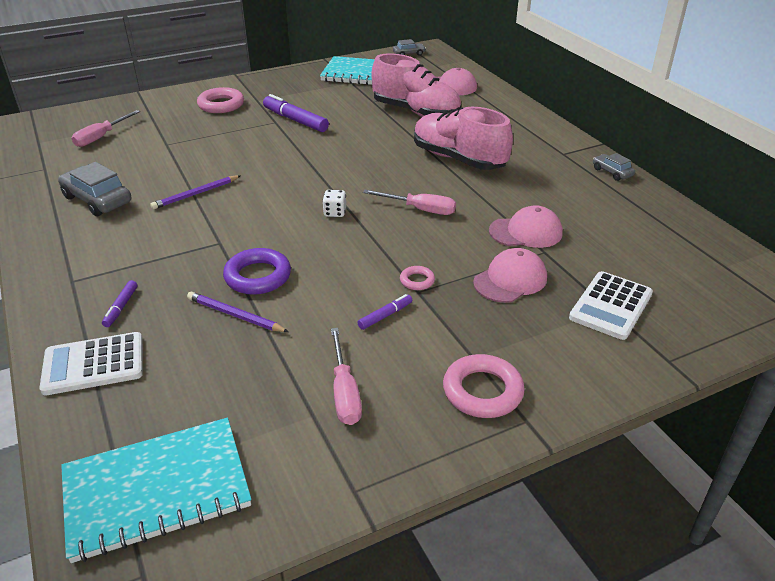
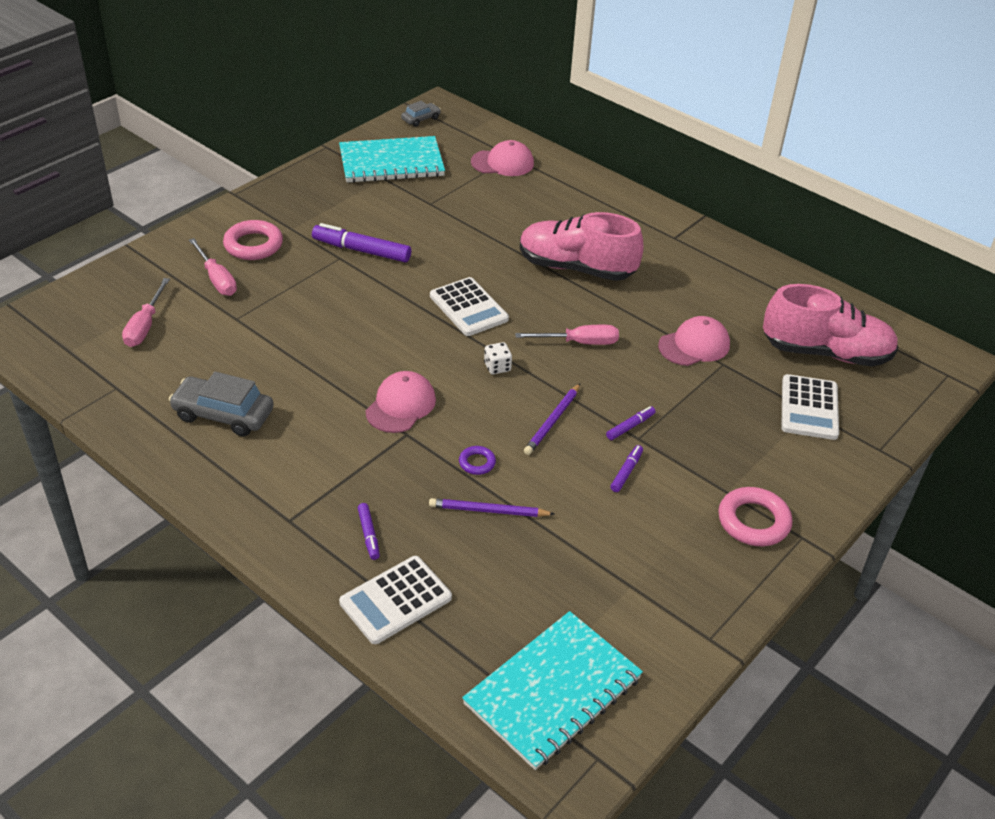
camera: 25 degrees left, 5 degrees up
(196, 194) = (330, 379): purple pencil -> purple pencil (552, 421)
(258, 276) = (477, 463): purple ring -> purple ring, size x0.52
(344, 392) = (643, 557): pink screwdriver -> pink screwdriver (217, 279)
(346, 169) = (469, 307): none -> white calculator
(416, 112) = (489, 211): pink shoe -> pink shoe (826, 353)
(417, 281) = (630, 427): pink ring -> purple marker
(510, 280) = (711, 403): pink cap -> pink cap (401, 405)
(612, 172) = (732, 252): grey car -> none

